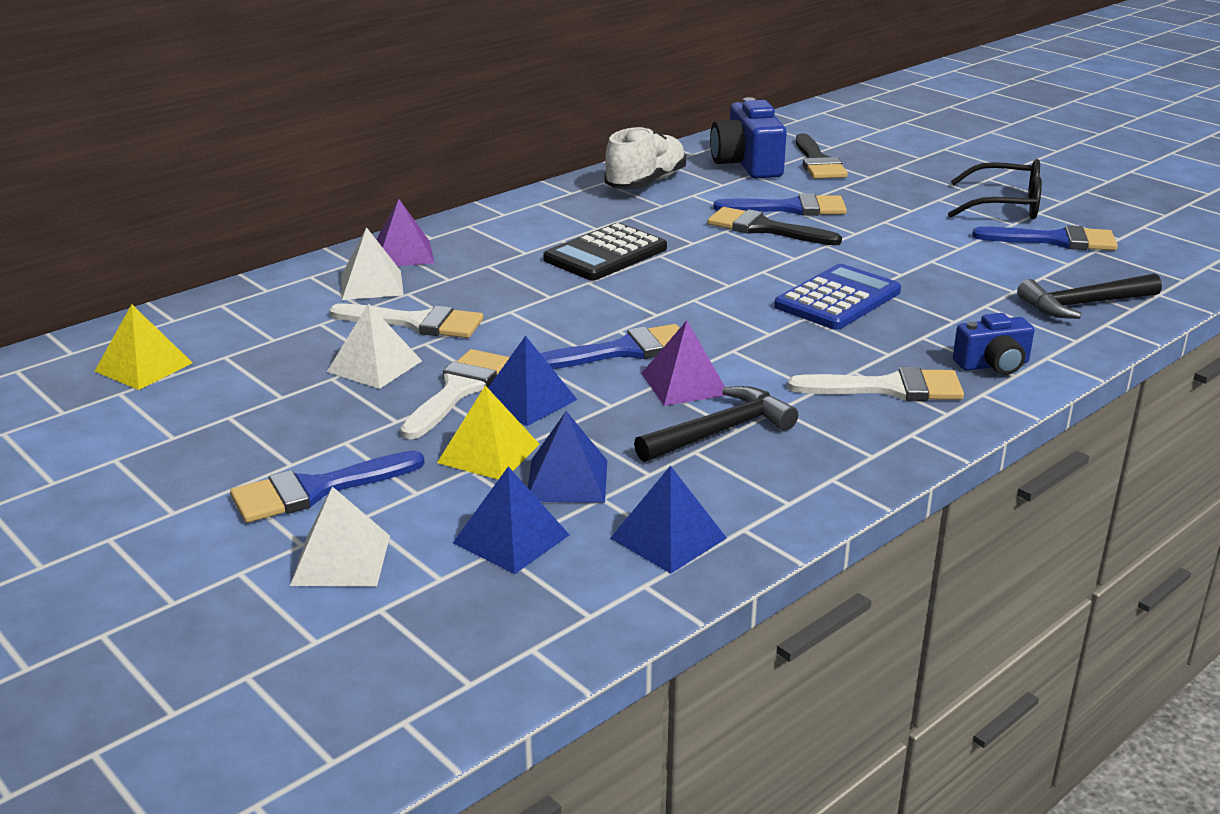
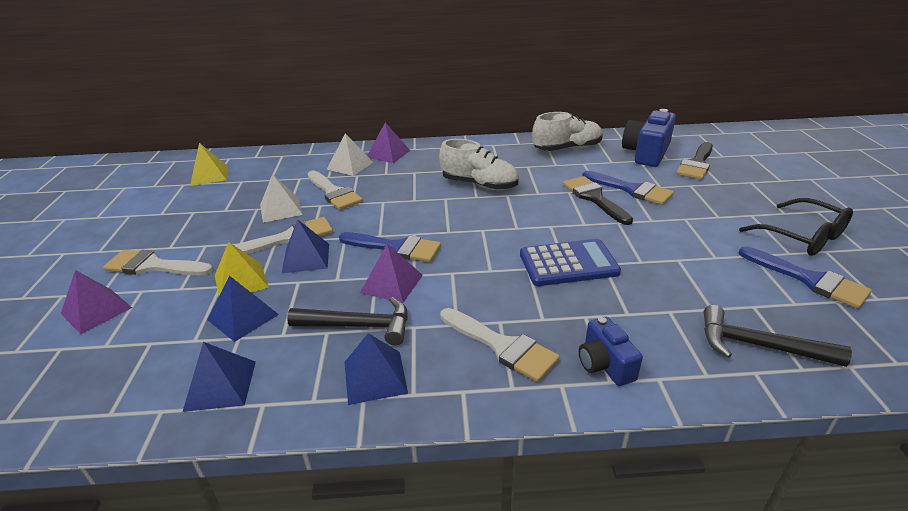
camera: 40 degrees right, 5 degrees up
(316, 490) = (153, 266): blue brush -> white brush
(341, 559) = (96, 310): white pyramid -> purple pyramid
(511, 539) = (164, 339): blue pyramid -> blue pyramid (375, 377)
(605, 254) = (479, 185): black calculator -> white shoe
(993, 365) = (604, 364): blue camera -> blue camera turned 45 degrees clockwise

